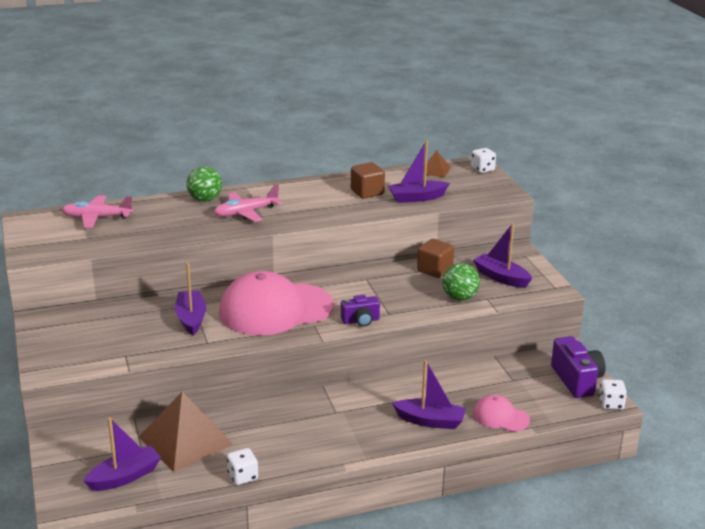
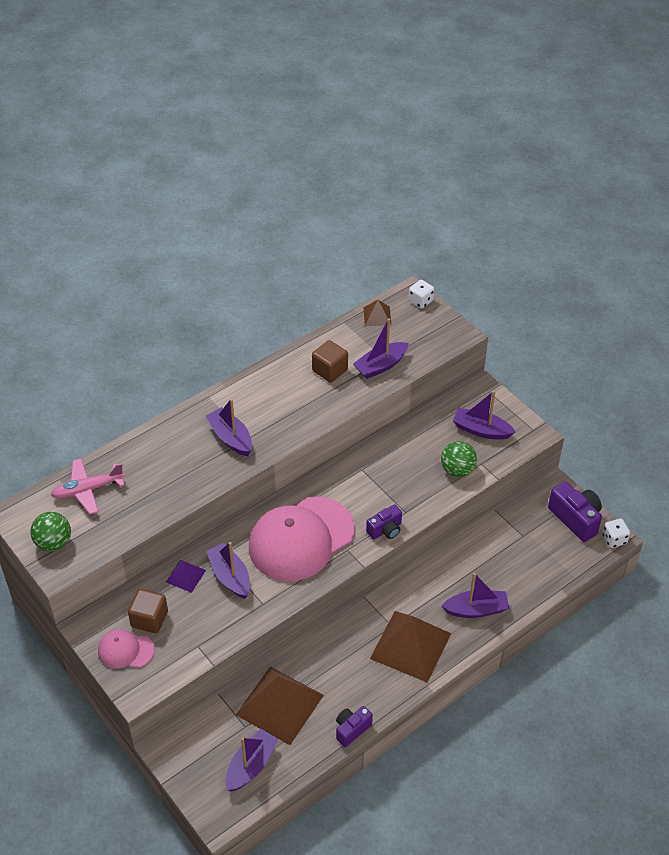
camera: 20 degrees left, 20 degrees up
(151, 309) = (185, 576): none -> purple pyramid
(205, 200) = (179, 429): green ball -> green ball (54, 543)
(243, 476) = (351, 729): white dice -> purple camera
(246, 213) = (231, 438): pink plane -> purple boat
(345, 430) = (410, 645): none -> brown pyramid
(434, 270) = (418, 437): brown cube -> brown cube (149, 619)
(500, 417) = (531, 585): pink cap -> pink cap (125, 650)

